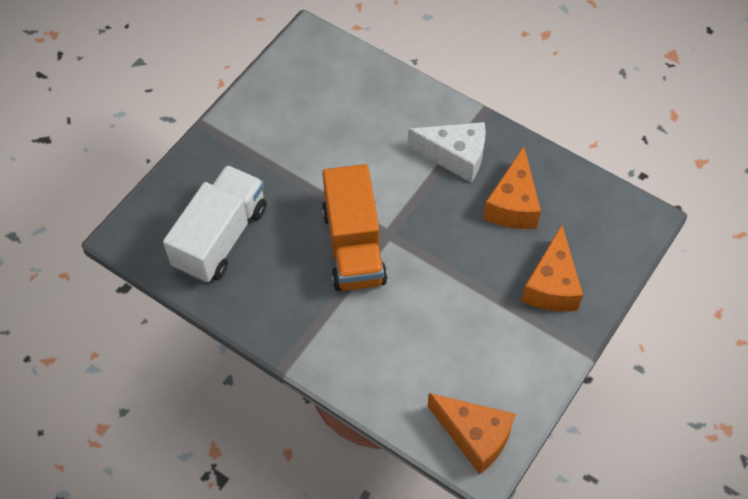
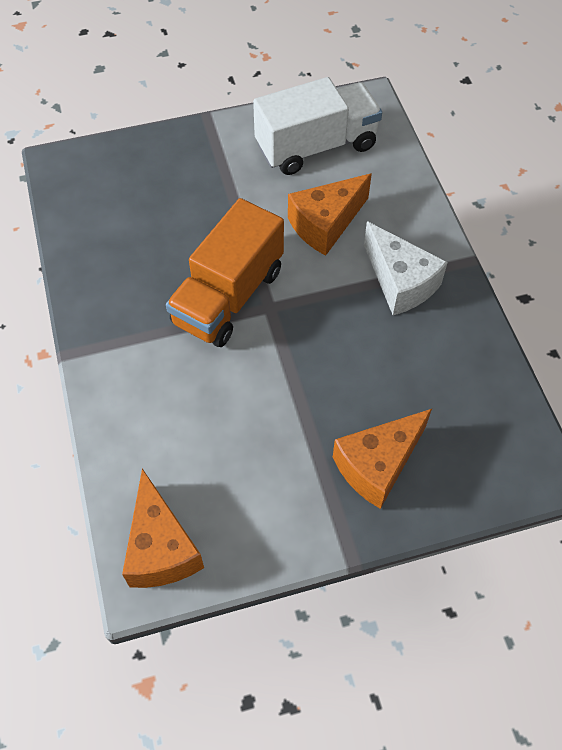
camera: 40 degrees right, 0 degrees up
(220, 237) = (128, 213): white truck -> white truck (316, 146)
(513, 204) = (414, 362): orange cheese -> orange cheese (325, 224)

